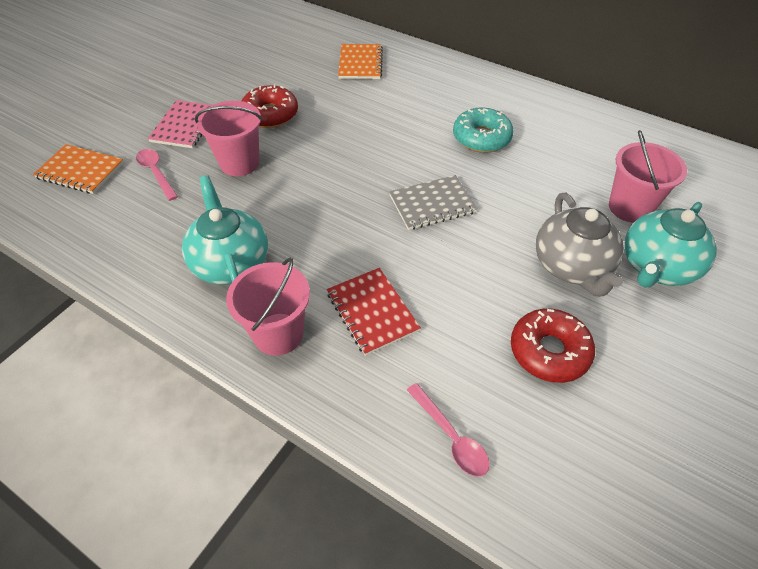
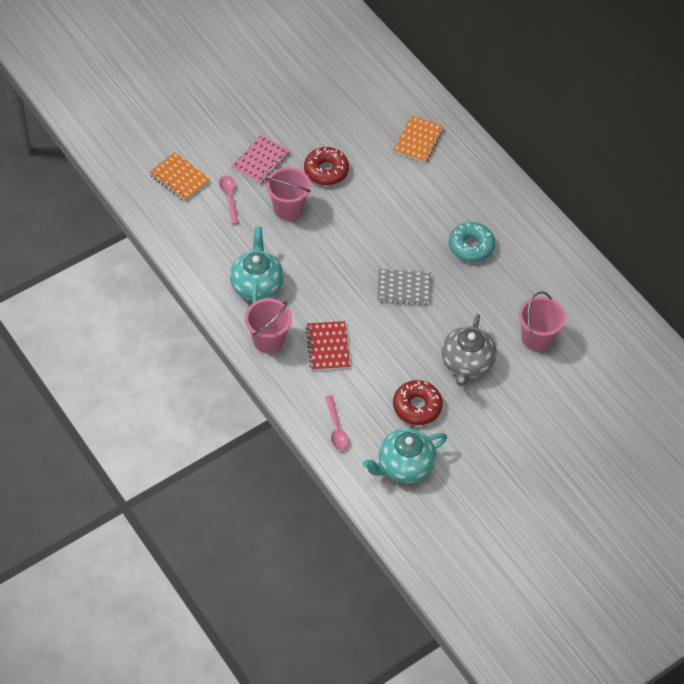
camera: 20 degrees right, 5 degrees up
(656, 267) = (520, 383): turquoise teapot -> turquoise teapot (404, 465)

